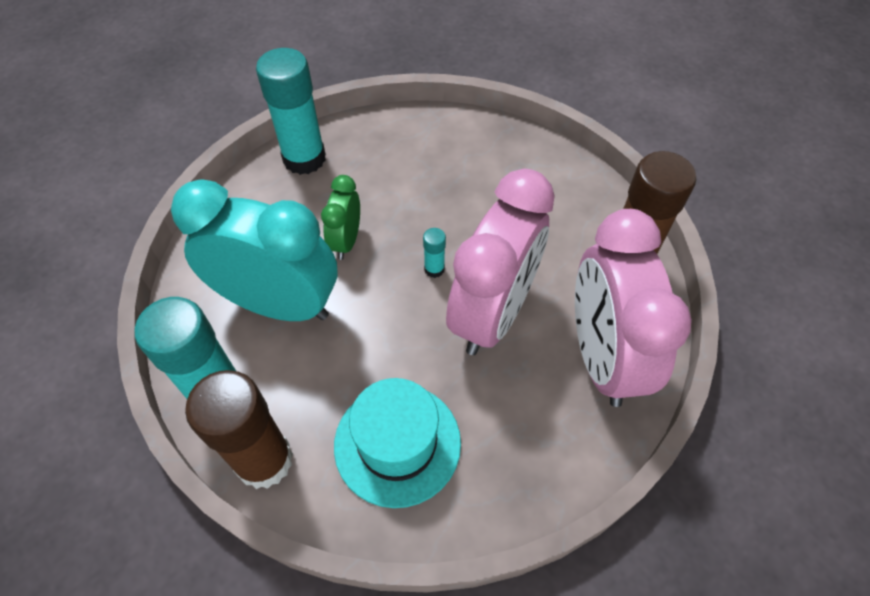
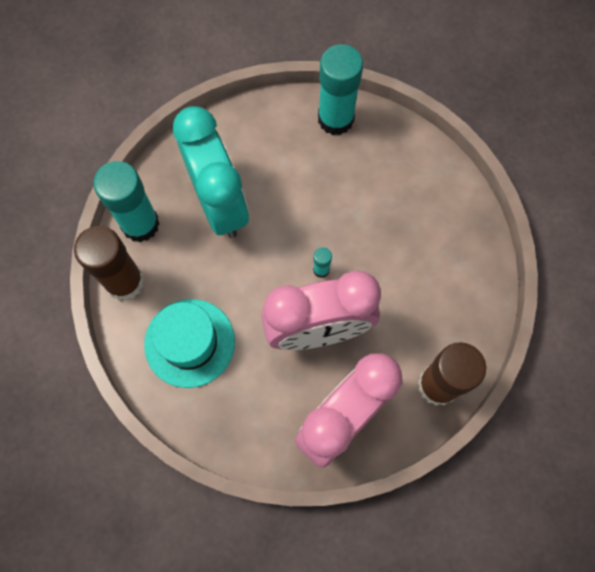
camera: 50 degrees right, 15 degrees up
(346, 241) = (295, 201): green clock -> none

